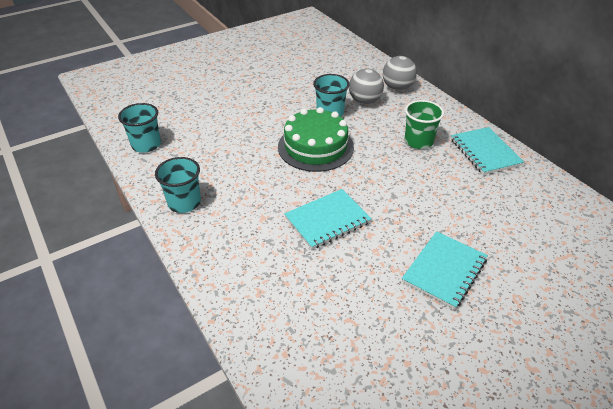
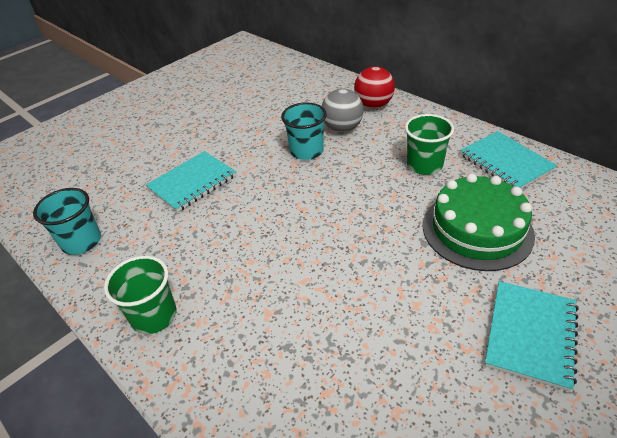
camera: 10 degrees left, 0 degrees up
(184, 202) = (154, 316): turquoise cup -> green cup
(315, 147) = (304, 198): green cake -> green cake (477, 229)
(327, 220) = (354, 297): turquoise notebook -> turquoise notebook (192, 183)
(397, 88) = (373, 105): grey ball -> red ball

